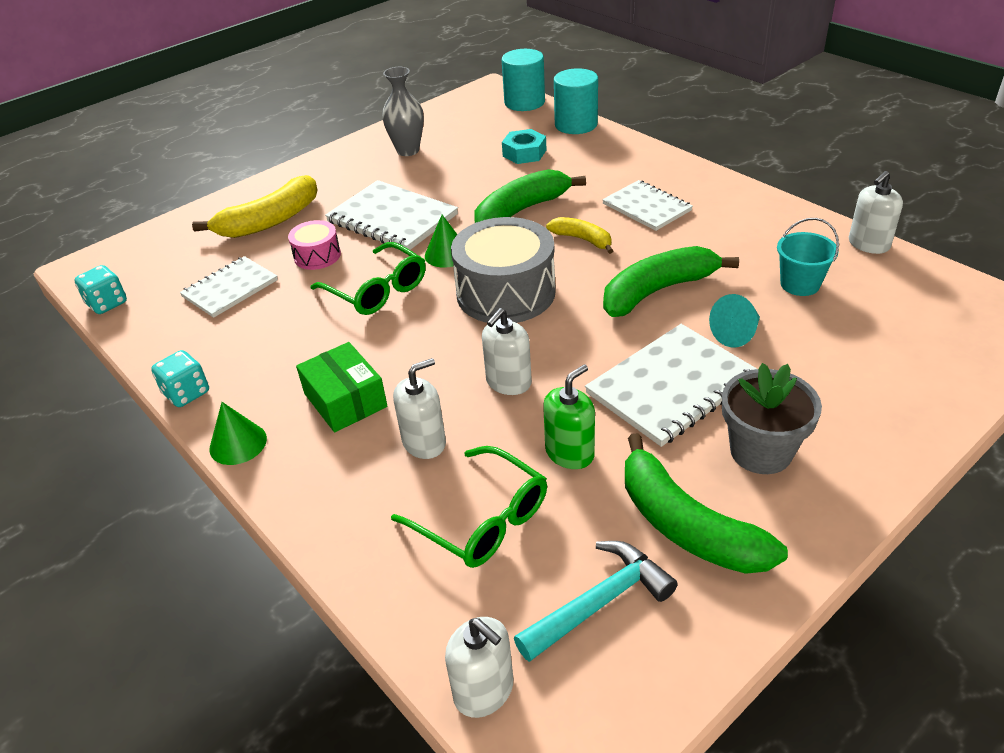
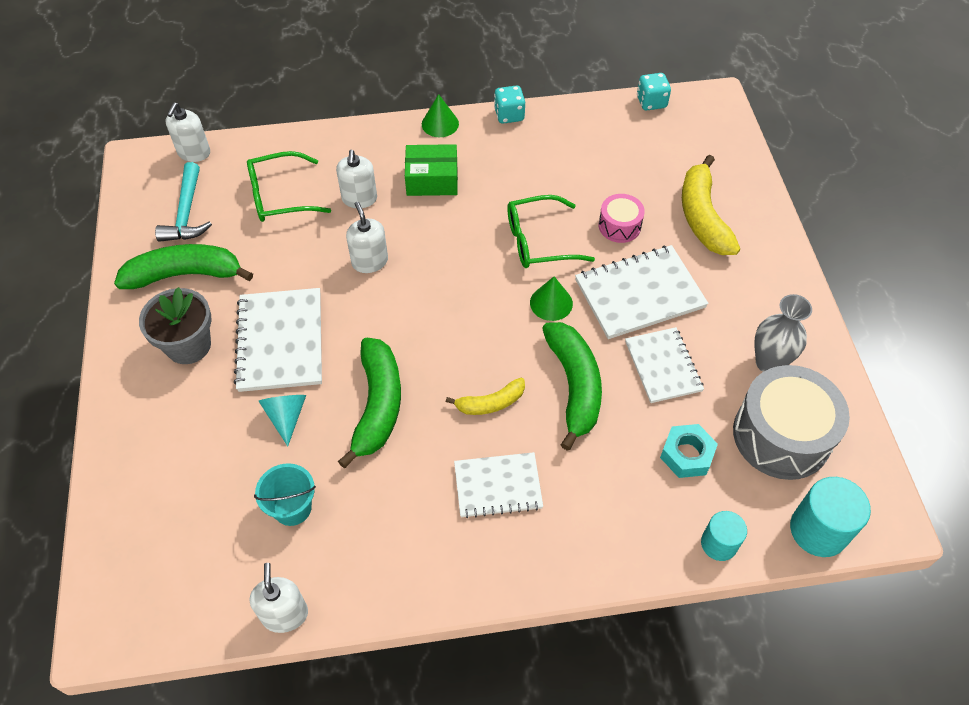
camera: 120 degrees right, 15 degrees up
(230, 288) = (615, 165): white notebook -> white notebook (663, 366)
(484, 690) = (194, 153): white soap dispenser -> white soap dispenser turned 60 degrees counterclockwise
(506, 293) = (465, 311): grey drum -> grey drum (781, 435)
(569, 453) = (283, 257): green soap dispenser -> none
(576, 124) = (719, 544): turquoise cylinder -> turquoise cylinder, size x0.63

